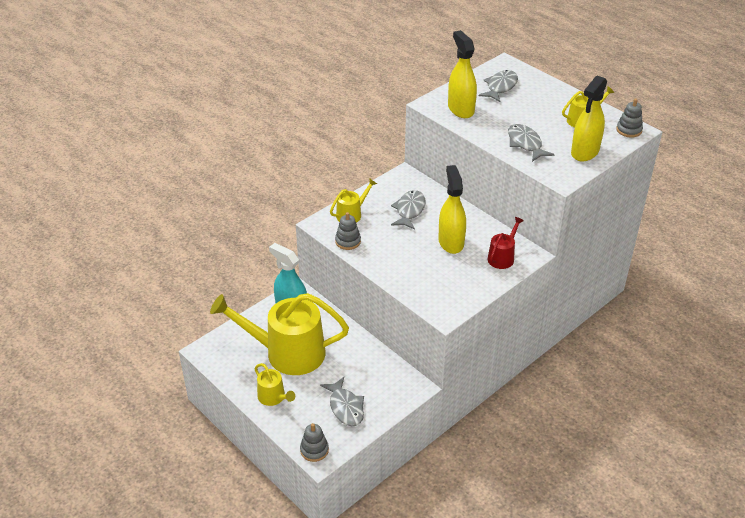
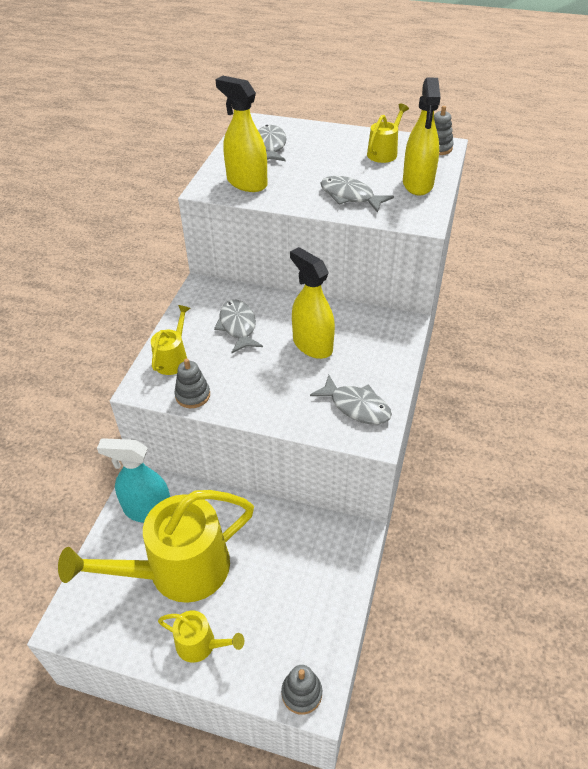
camera: 30 degrees left, 5 degrees up
(345, 407) = (298, 608): grey fish -> grey fish (356, 406)
(502, 257) = (380, 339): red watering can -> none

